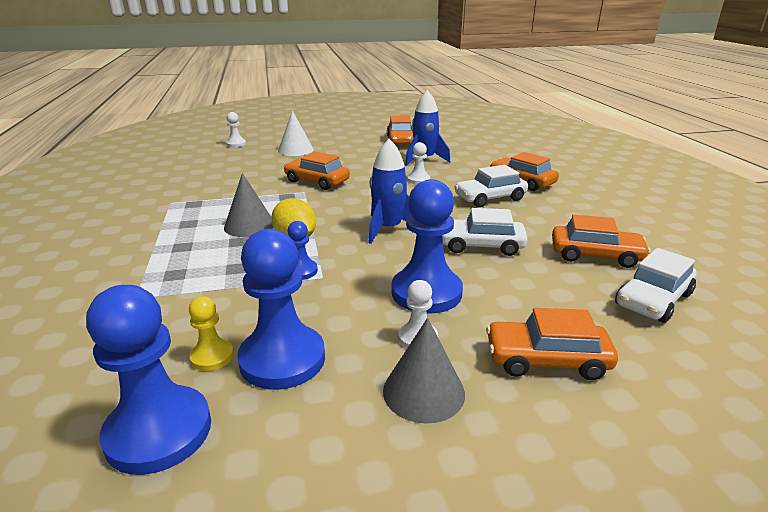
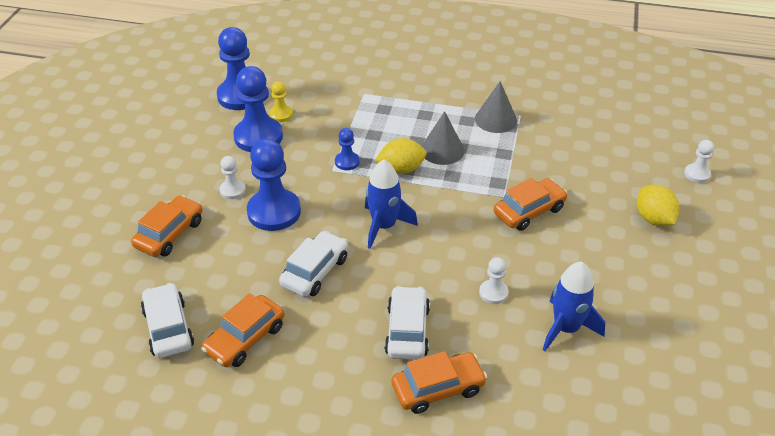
camera: 115 degrees right, 15 degrees up
(295, 150) = (653, 219): white cone -> yellow lemon
(400, 141) = (665, 336): orange car -> none
(423, 391) = (192, 177): grey cone -> grey cone (495, 119)

